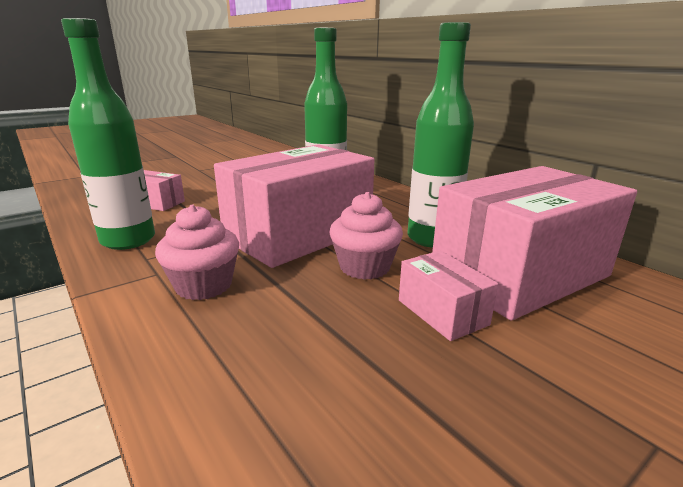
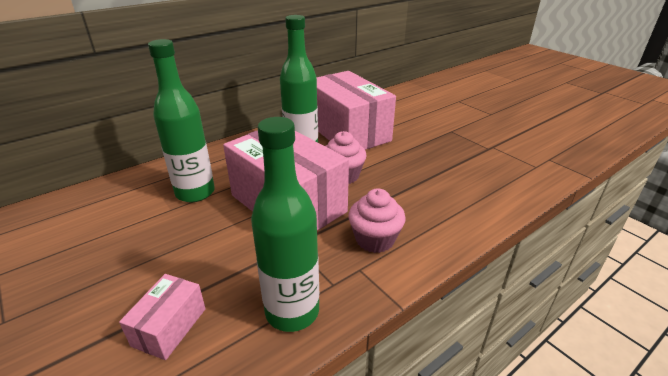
camera: 90 degrees left, 10 degrees up
(442, 312) = (388, 156): pink box -> none

